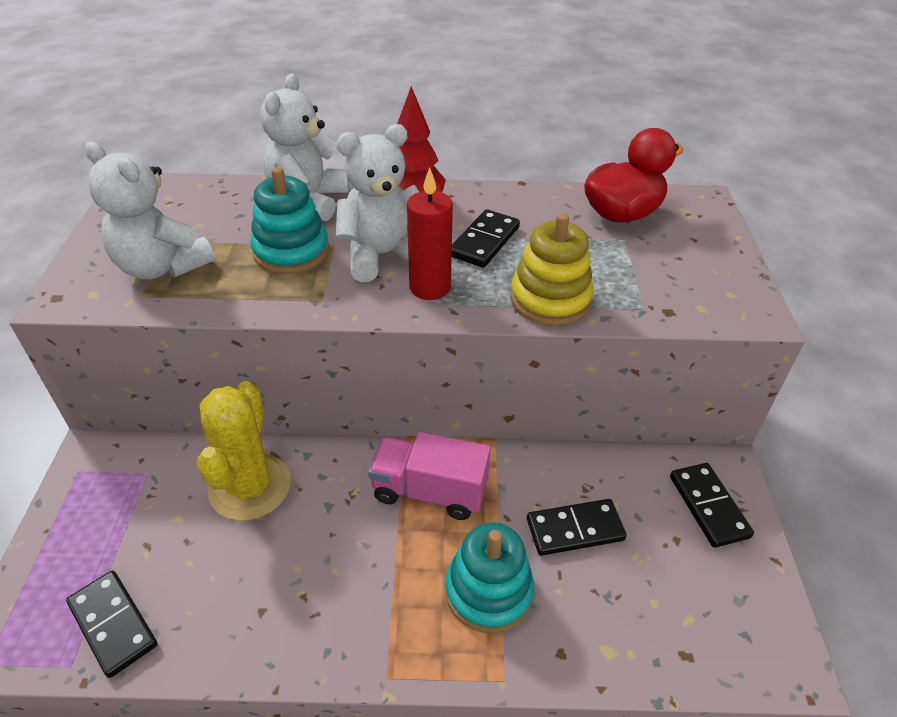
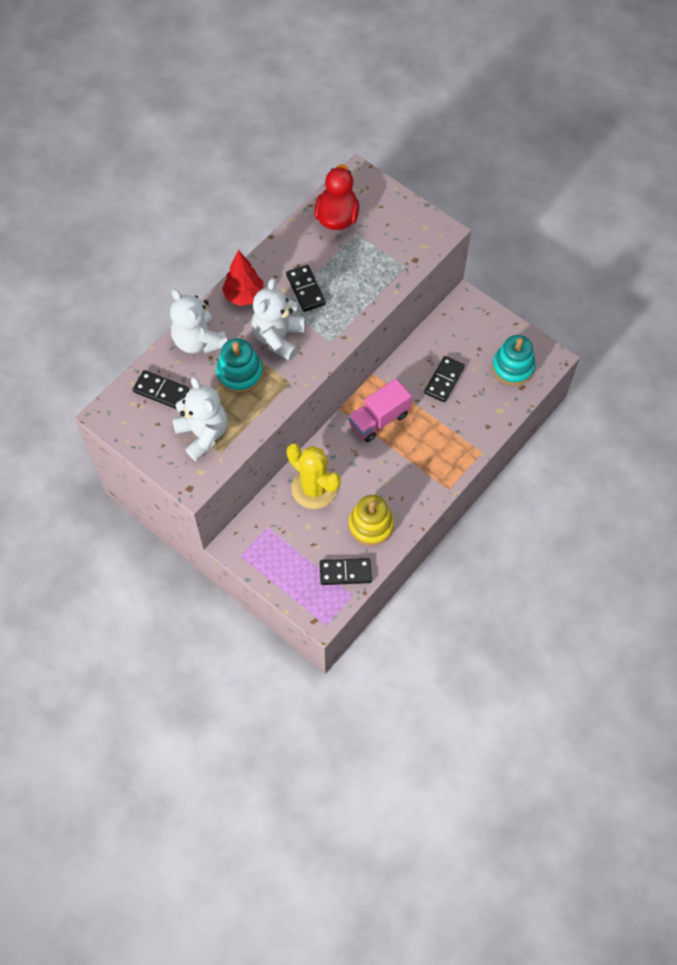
camera: 50 degrees left, 20 degrees up
(162, 267) = (203, 434): white teddy bear -> white teddy bear turned 105 degrees counterclockwise
(430, 287) = (319, 335): red candle -> none
(488, 591) = (444, 431): turquoise stacking toy -> turquoise stacking toy (513, 367)
(550, 299) = (369, 296): yellow stacking toy -> yellow stacking toy (371, 525)
(709, 506) = (476, 323): black domino -> black domino (161, 391)

